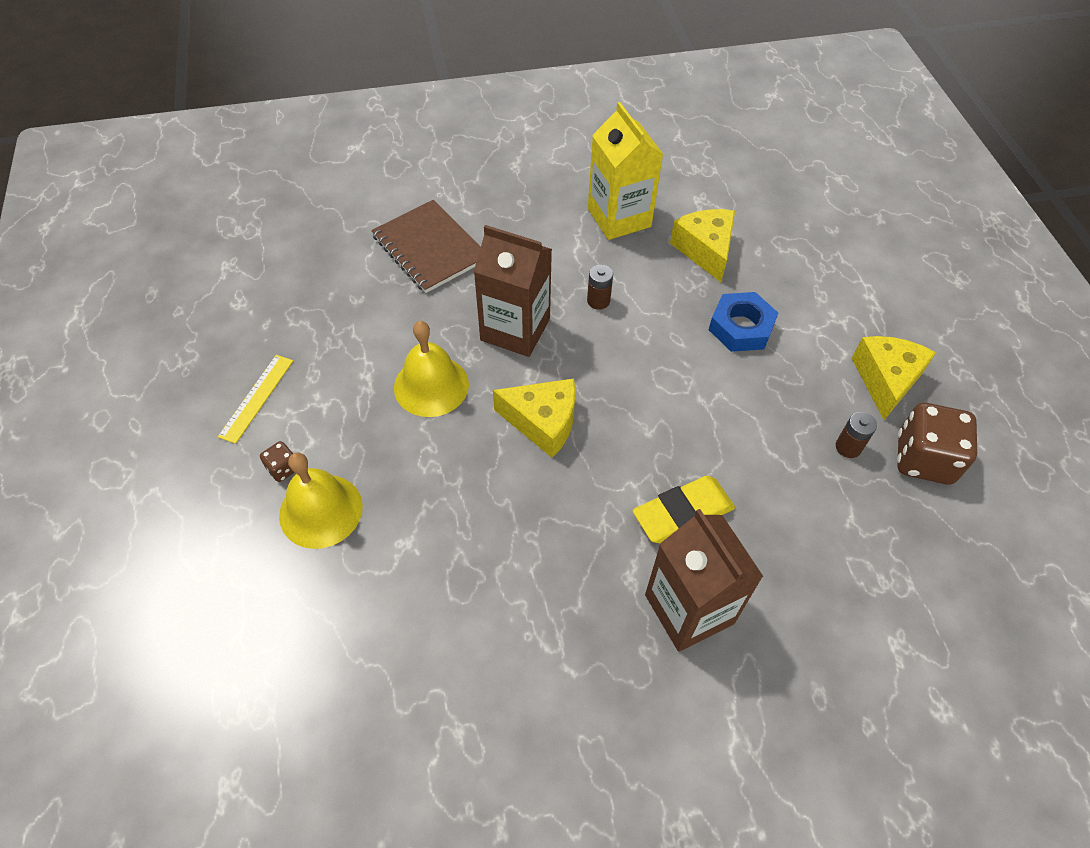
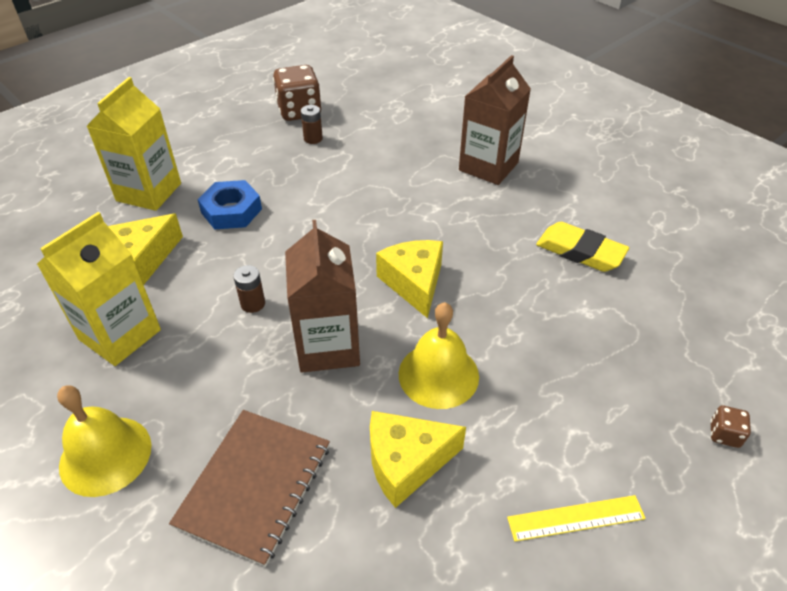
camera: 120 degrees left, 10 degrees down
(283, 468) = (615, 434): brown dice -> brown dice (724, 434)
(321, 510) = (619, 379): yellow bell -> yellow bell (105, 455)
(682, 513) = (426, 188): yellow eraser -> yellow eraser (580, 252)
(808, 277) = (149, 192): none -> yellow carton
(886, 380) = (241, 136): yellow cheese -> yellow cheese (406, 462)

